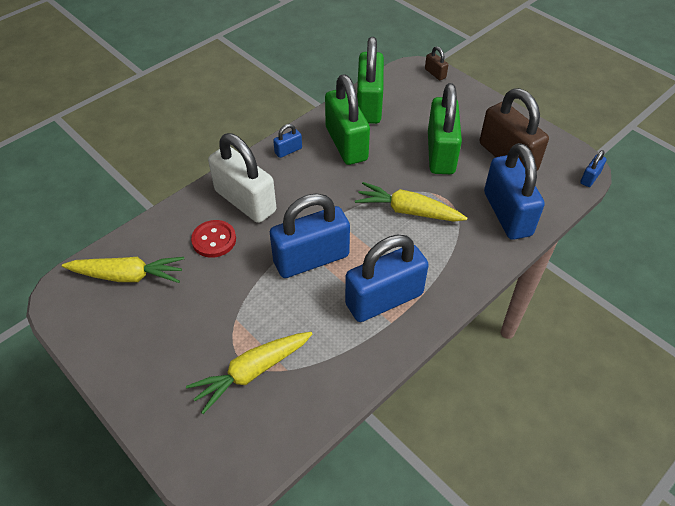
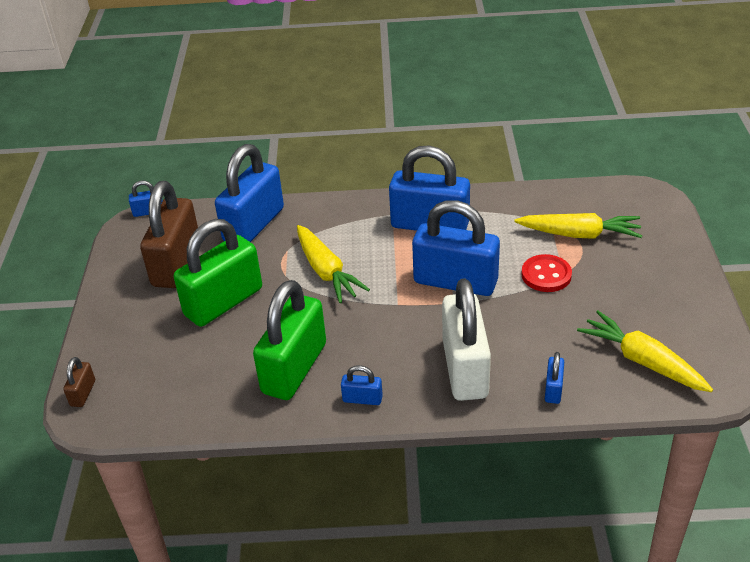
camera: 135 degrees left, 10 degrees down
(178, 220) = (553, 389): none -> blue padlock
(214, 240) = (530, 347): red button -> red button (546, 275)
(369, 105) = (209, 400): green padlock -> none

